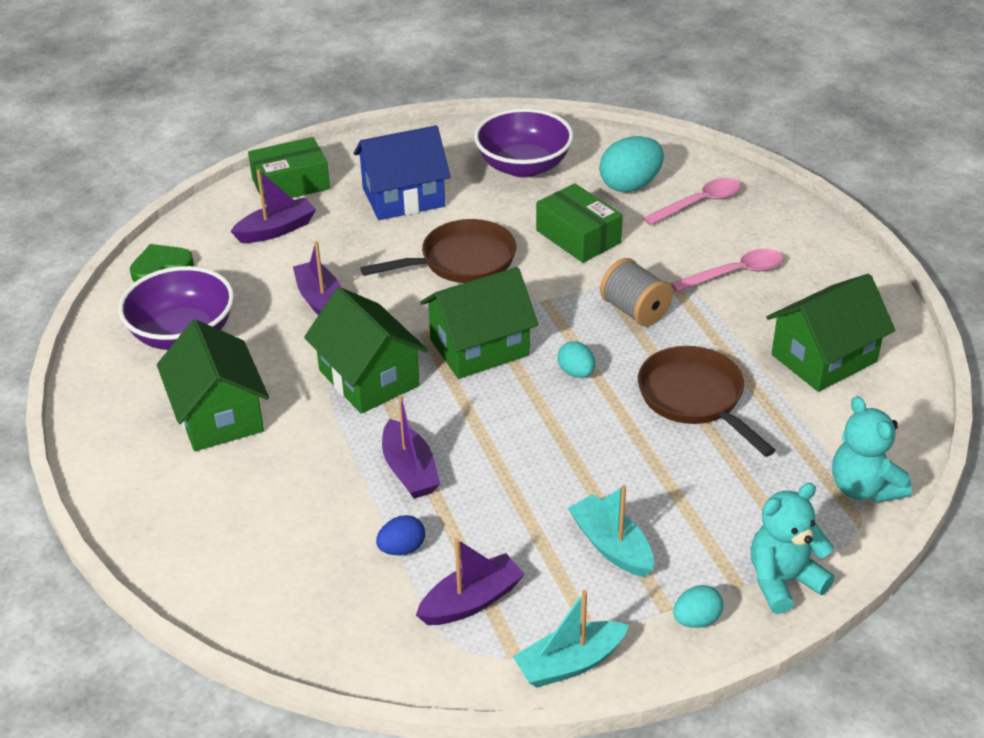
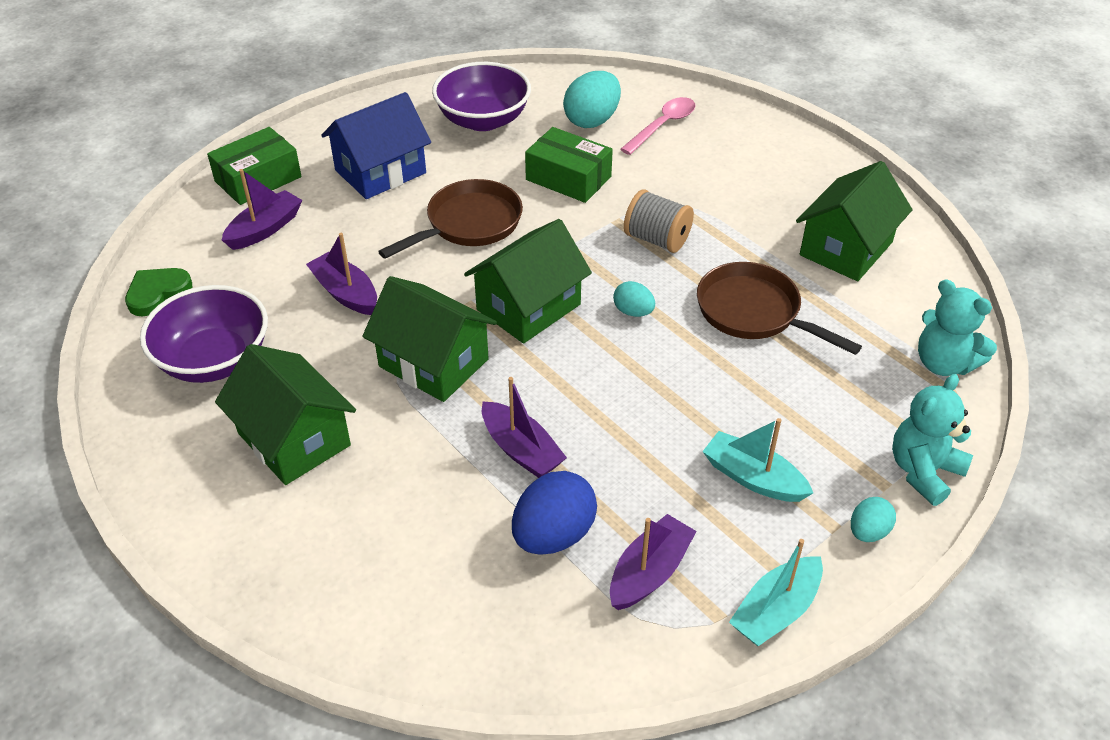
camera: 20 degrees left, 5 degrees up
(402, 549) = (553, 535): blue egg -> blue egg, size x1.81
(736, 273) = (729, 185): pink spoon -> none

